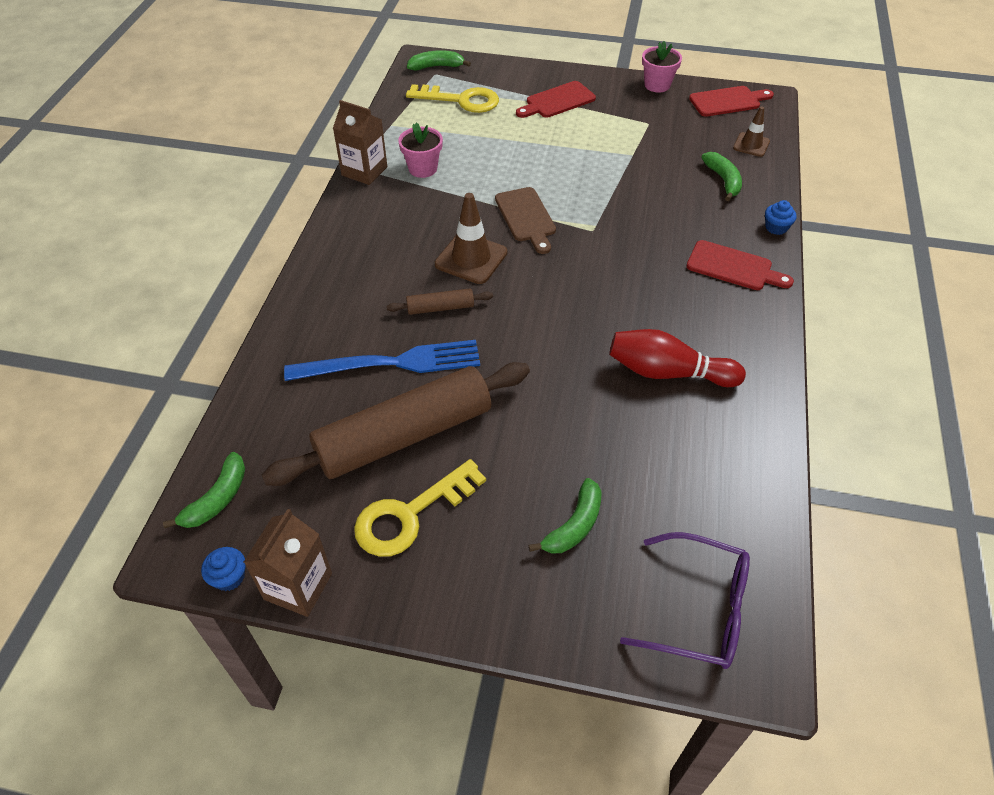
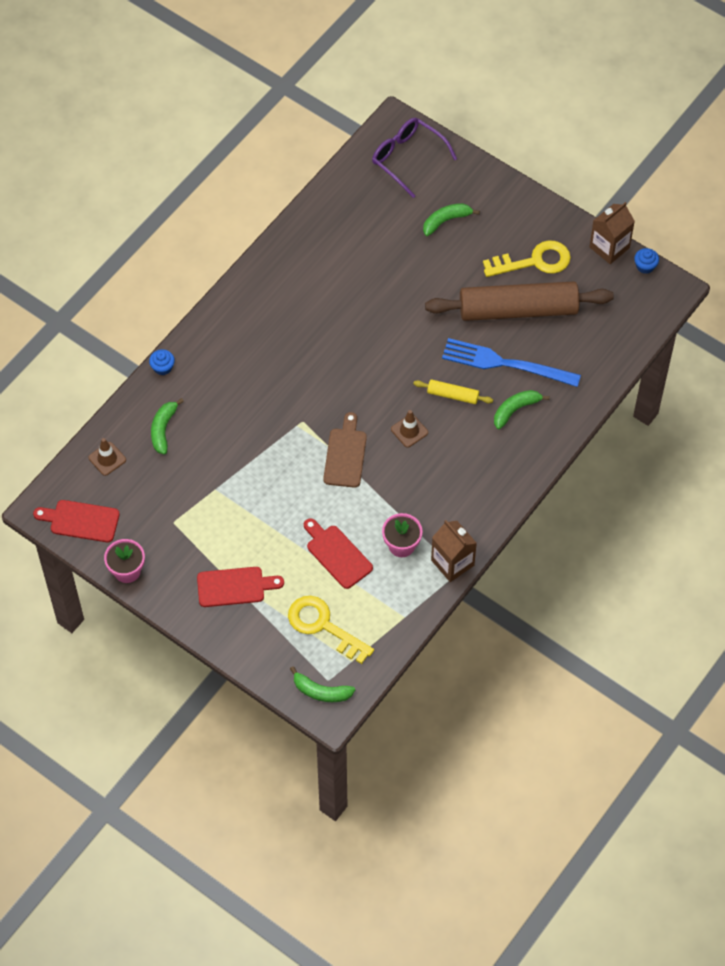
camera: 155 degrees left, 10 degrees up
(217, 499) = (642, 313): green banana -> green banana (515, 410)
(440, 308) = (453, 395): brown rolling pin -> yellow rolling pin
(471, 258) = (409, 431): brown traffic cone -> brown traffic cone, size x0.61
(668, 372) = (330, 286): red bowling pin -> none
(733, 267) = (223, 346): red cutting board -> red cutting board (337, 554)

